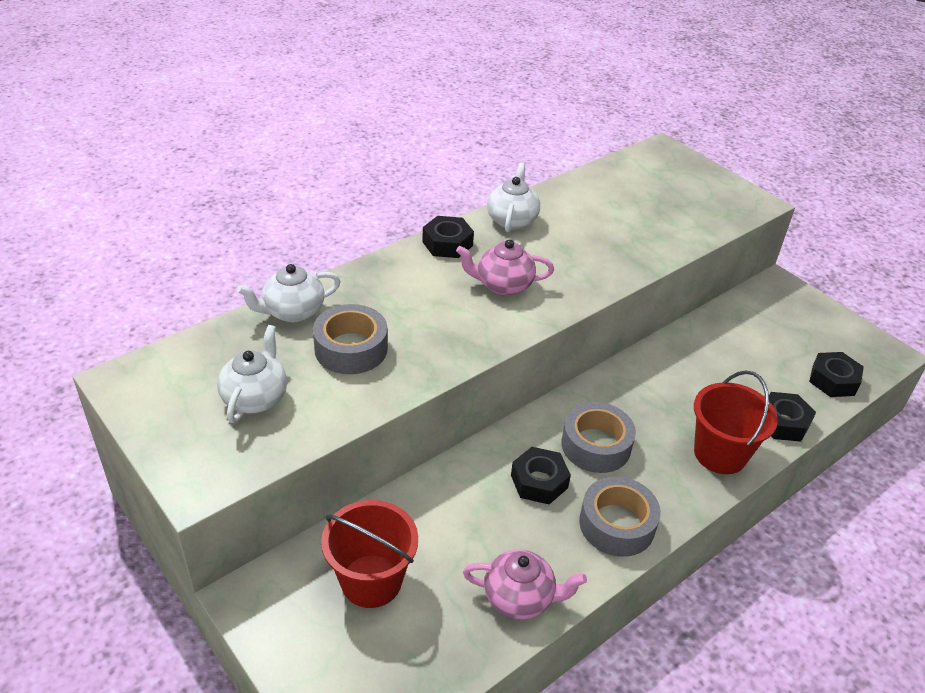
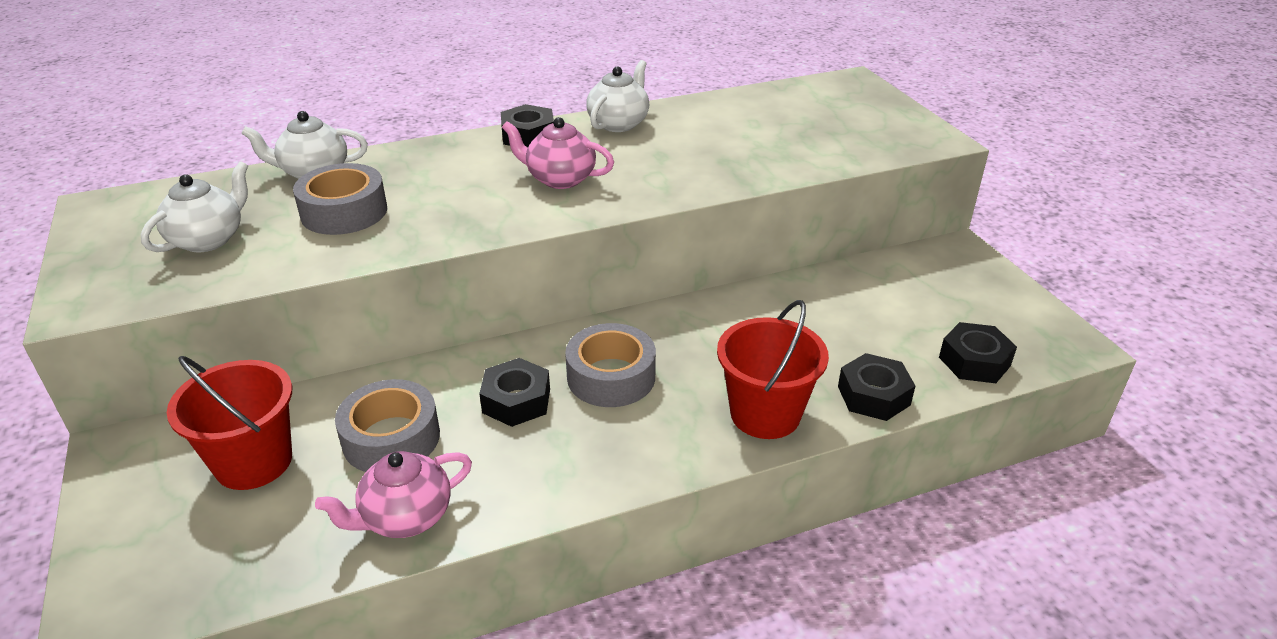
camera: 20 degrees right, 5 degrees down
(519, 597) = (405, 517): pink teapot -> pink teapot turned 120 degrees clockwise
(617, 524) = (579, 464): grey tape -> grey tape (391, 438)

